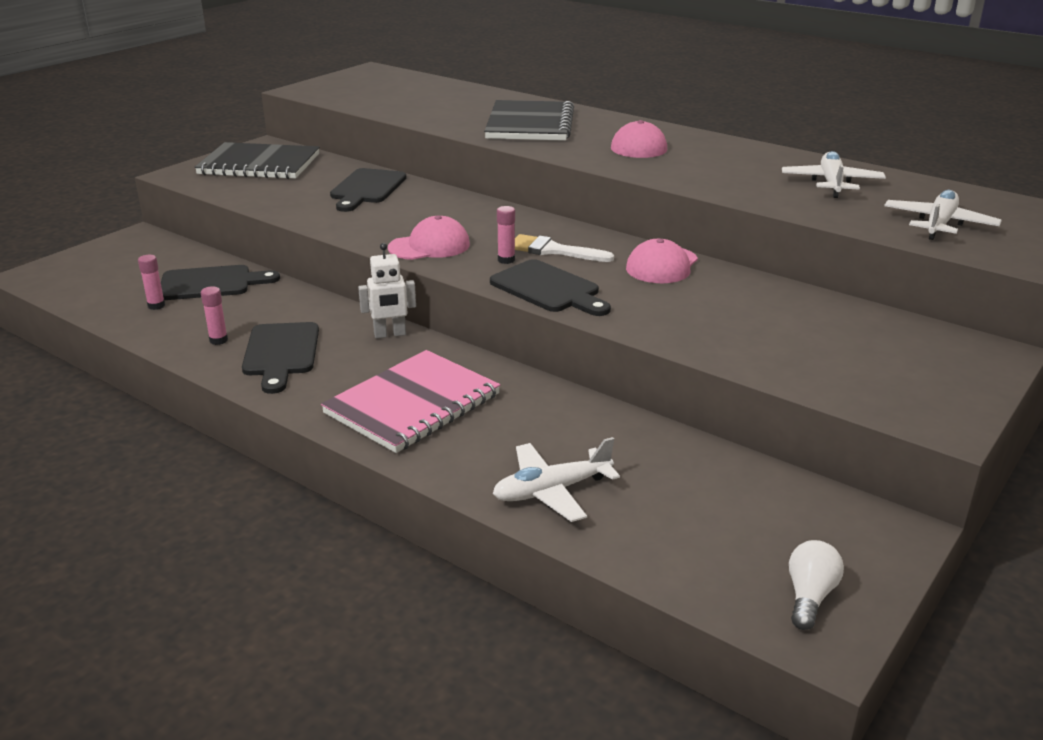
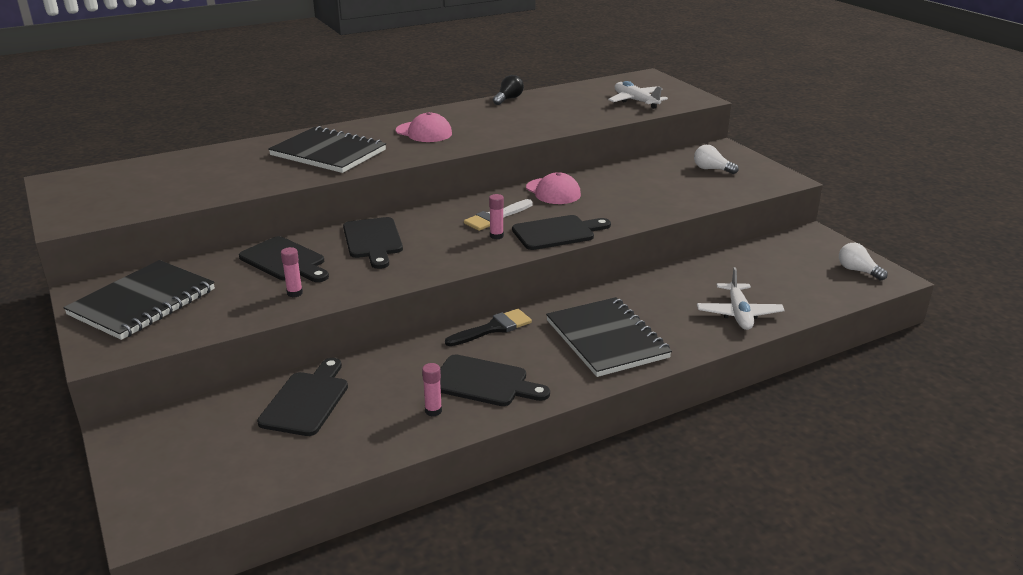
camera: 65 degrees left, 0 degrees up
(156, 306) = (325, 439): pink glue stick -> pink glue stick (295, 293)
(390, 334) = (493, 328): white robot -> black brush
(412, 404) = (606, 339): pink notebook -> black notebook
(429, 246) = (442, 258): pink cap -> none
(439, 210) = (373, 240): none -> black cutting board
(811, 159) = (508, 99): none -> black light bulb
(831, 183) = (553, 105): white plane -> none
(890, 355) = (712, 169): none -> white light bulb

